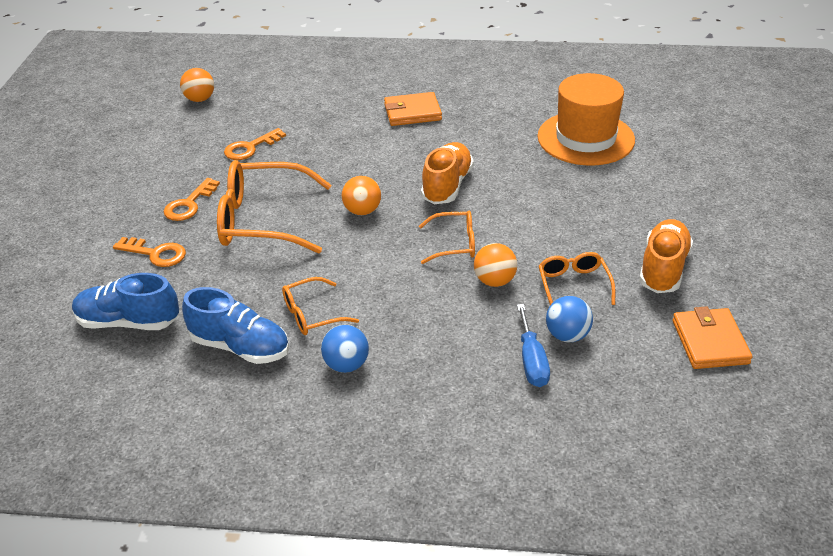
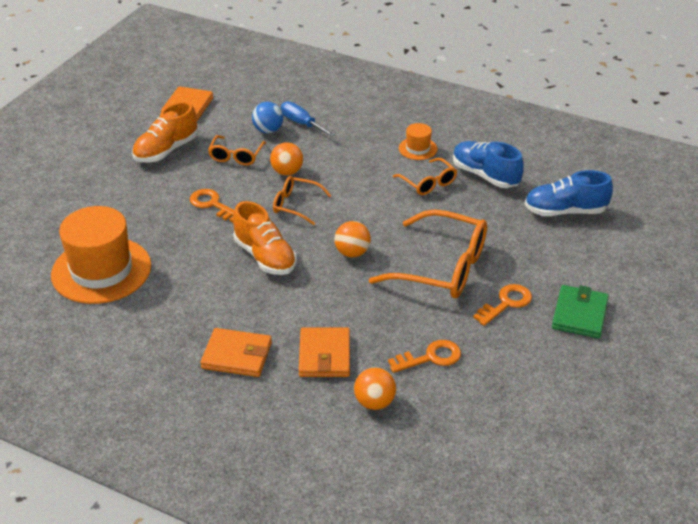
camera: 160 degrees left, 0 degrees up
(114, 212) = (579, 314): none -> green wallet
(128, 322) = (565, 211): blue shoe -> blue shoe turned 150 degrees clockwise
(155, 253) = (541, 261): orange key -> orange key (213, 205)
(200, 99) = (472, 459): orange ball -> orange ball (374, 402)
(312, 315) = (428, 183): orange glasses -> orange glasses turned 60 degrees clockwise
(341, 128) = (324, 355): none -> orange wallet
(346, 365) = (418, 148): blue ball -> orange hat
(447, 186) = (265, 257): orange shoe -> orange shoe turned 75 degrees counterclockwise
(531, 361) = (301, 123): blue screwdriver -> blue screwdriver turned 60 degrees counterclockwise

